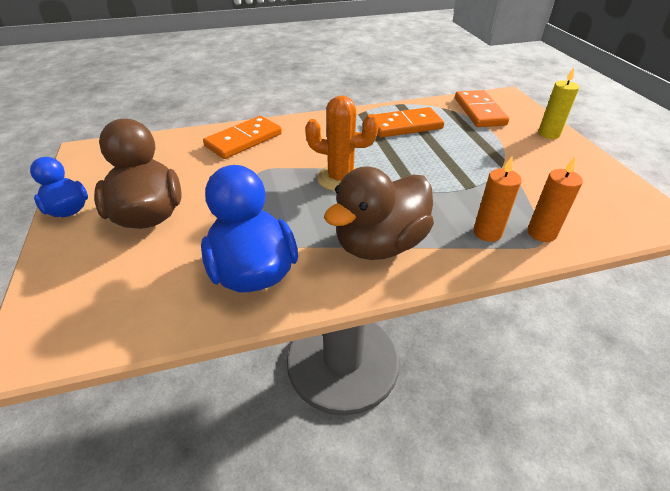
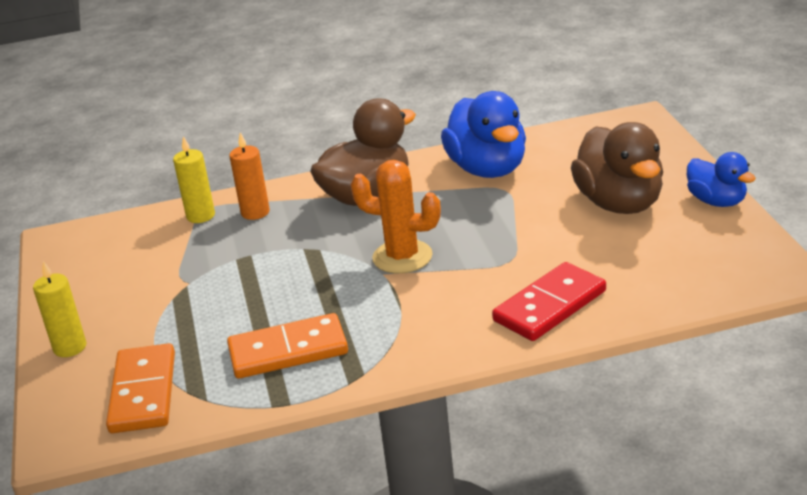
camera: 175 degrees left, 10 degrees down
(244, 140) = (549, 306): orange domino -> red domino
(541, 233) = (200, 216): orange candle -> yellow candle

